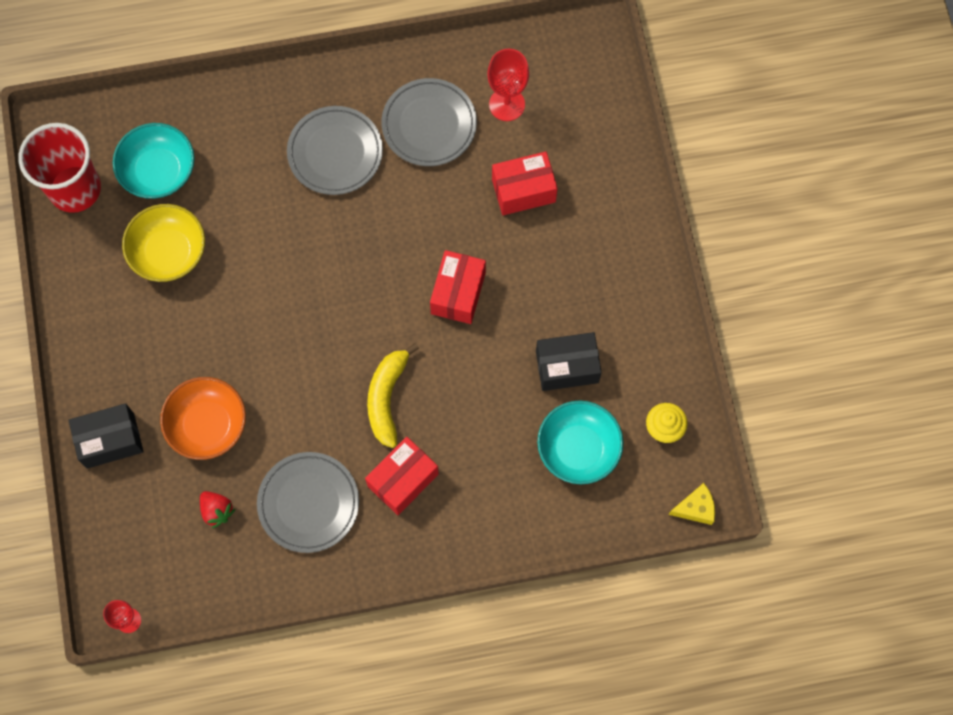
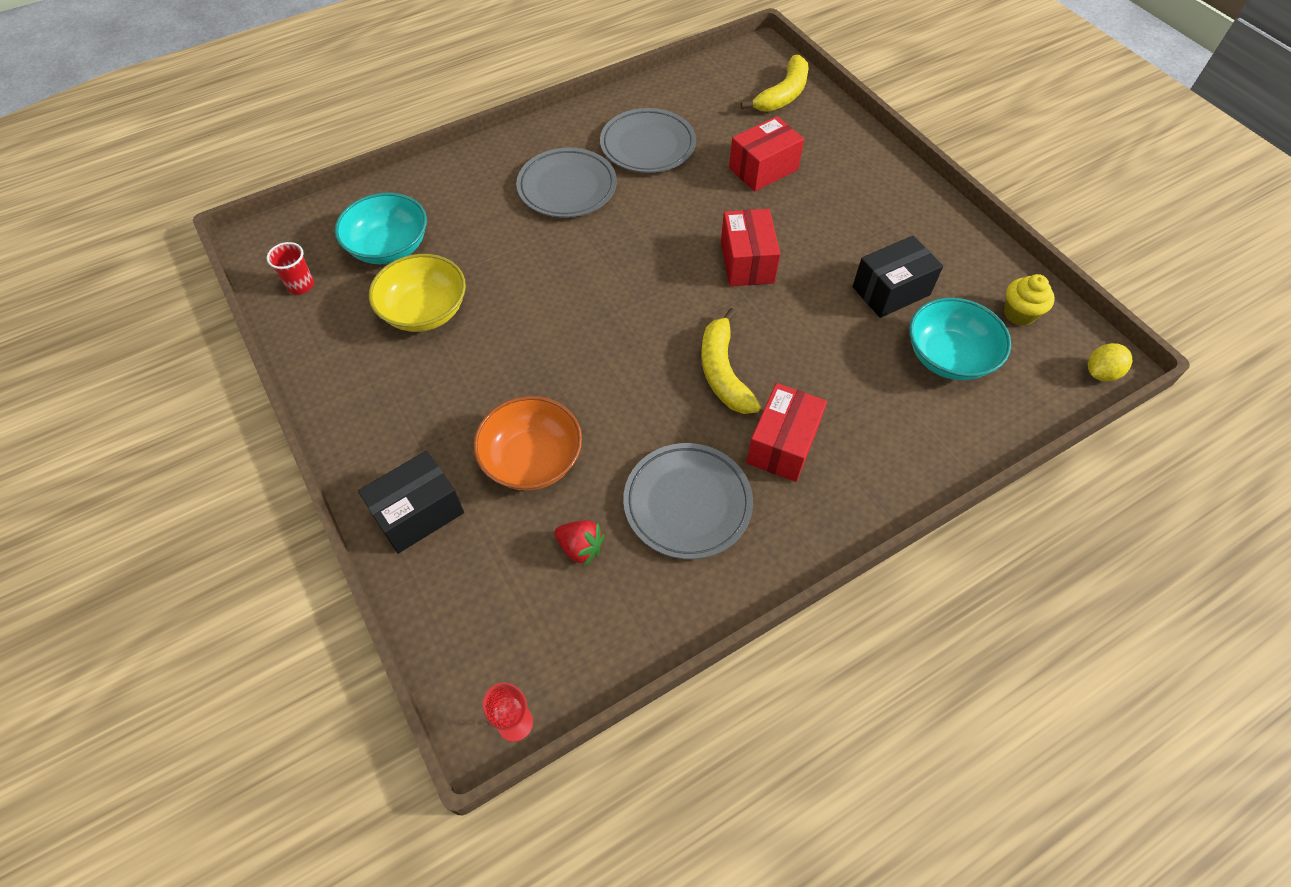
camera: 20 degrees left, 15 degrees down
(75, 189) = (301, 285): red cup -> red cup, size x0.45
(507, 104) = (711, 115): red goblet -> none
(588, 100) = (783, 95): none -> yellow banana
(695, 508) = (1100, 373): yellow cheese -> yellow lemon

